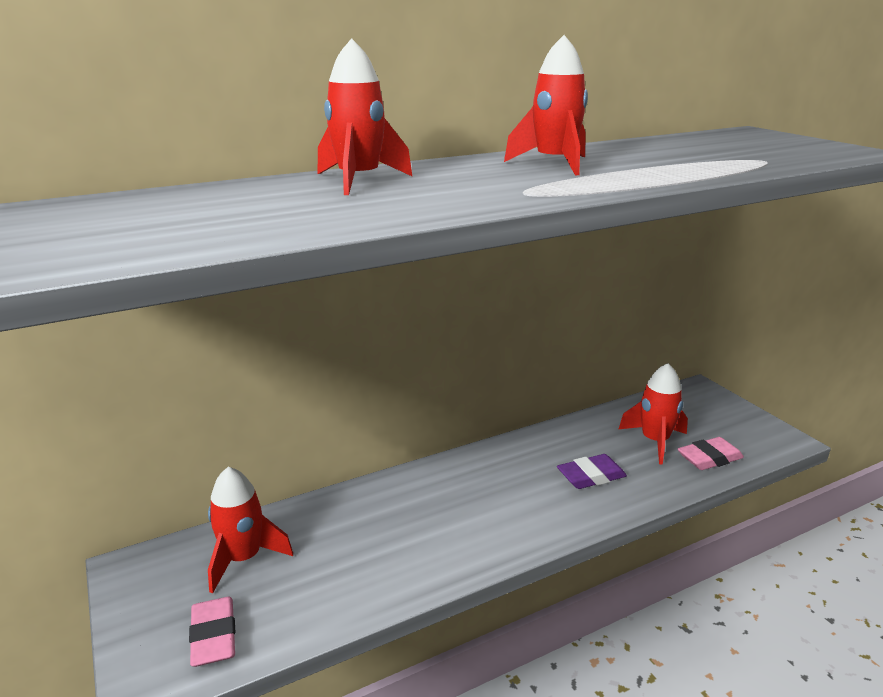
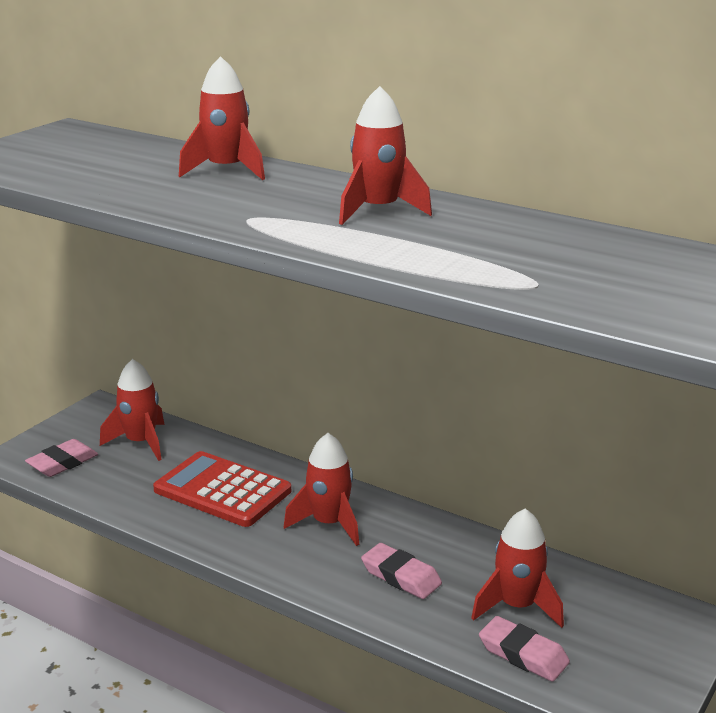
camera: 60 degrees right, 0 degrees up
(390, 529) = (222, 490): none -> red calculator
(494, 486) = (329, 524): none -> red rocket
(591, 476) = (401, 576): purple eraser -> pink eraser

